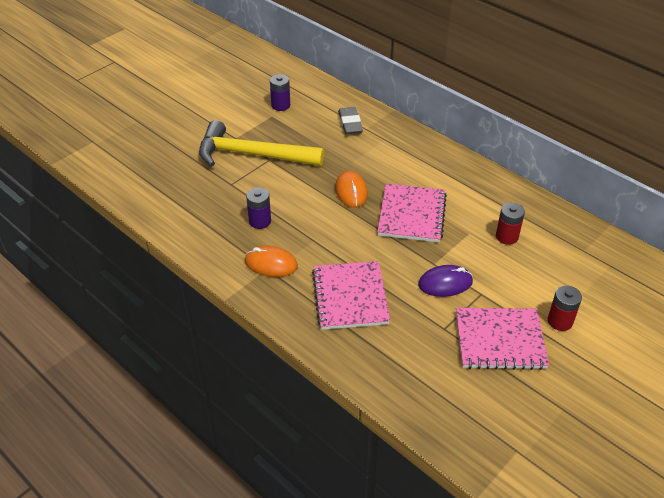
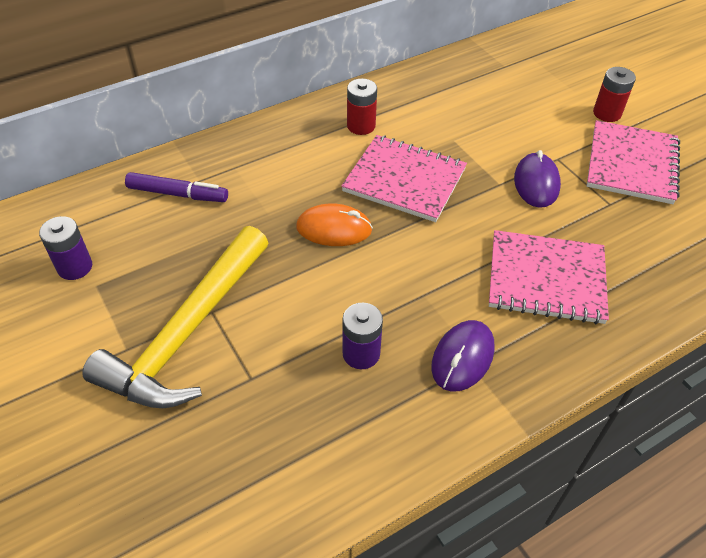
camera: 75 degrees left, 5 degrees up
(271, 264) = (462, 358): orange mouse -> purple mouse
(350, 123) = (178, 194): grey eraser -> purple marker
(507, 236) = (469, 112): red battery -> red battery (361, 126)

